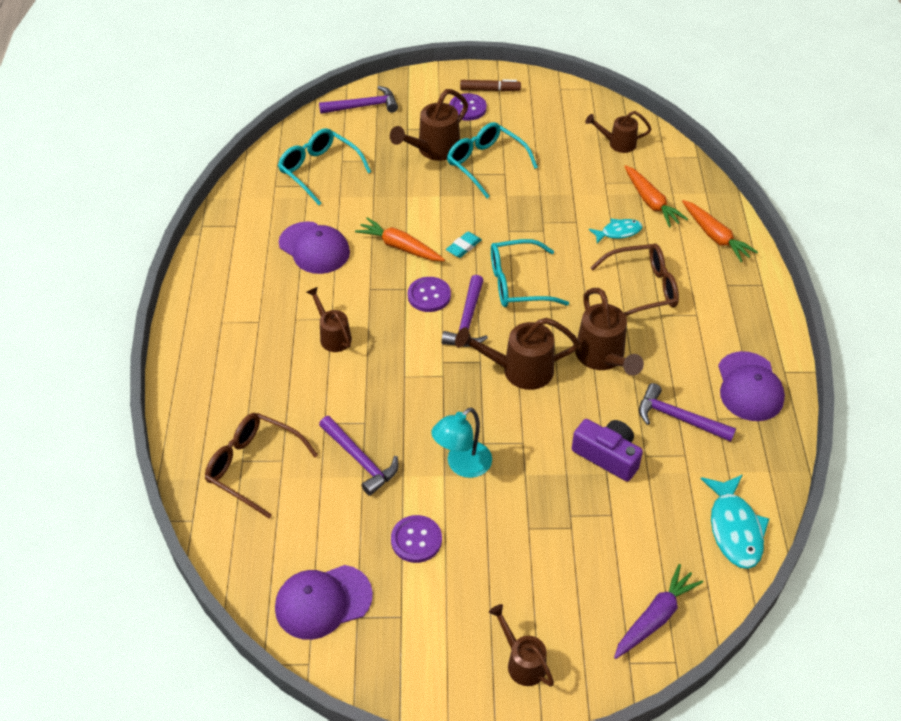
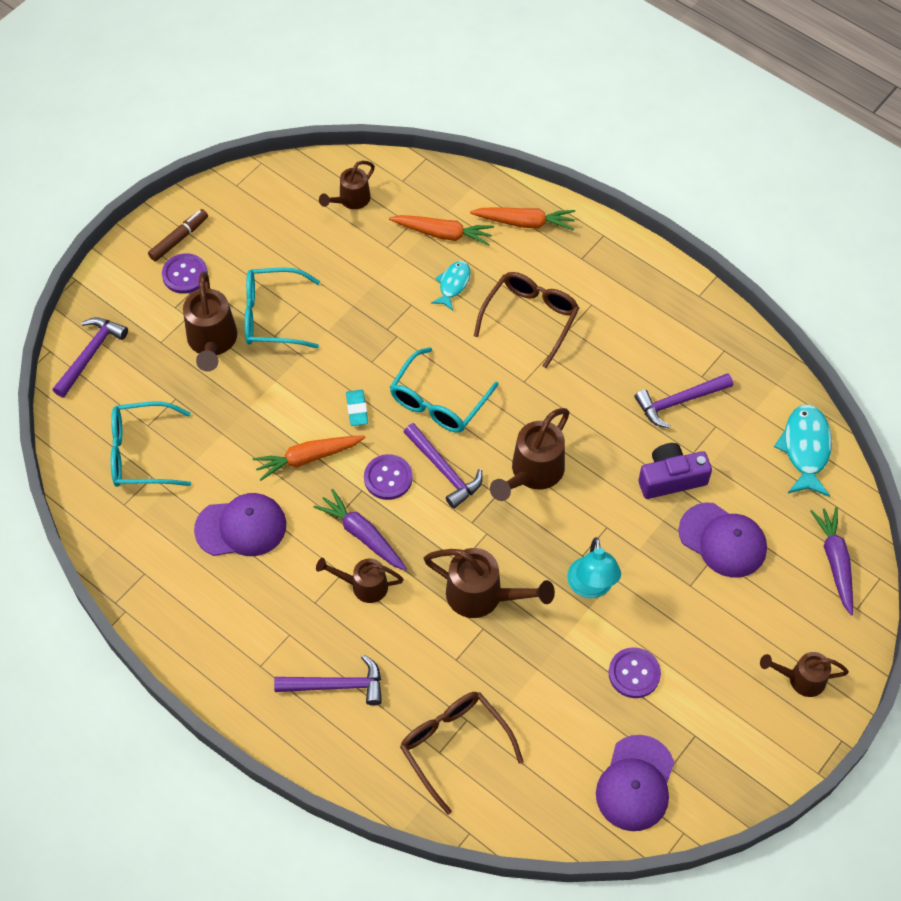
camera: 50 degrees left, 10 degrees up
(254, 467) = (454, 747): brown glasses -> brown glasses turned 75 degrees clockwise
(360, 460) = (519, 659): purple hammer -> purple hammer (336, 685)
(371, 311) = (362, 535): none -> purple carrot
(603, 357) = (574, 404): brown watering can -> brown watering can (482, 596)
(734, 528) = (805, 449): turquoise fish -> turquoise fish turned 120 degrees counterclockwise
(749, 387) = (692, 330): purple cap -> purple cap (722, 540)

